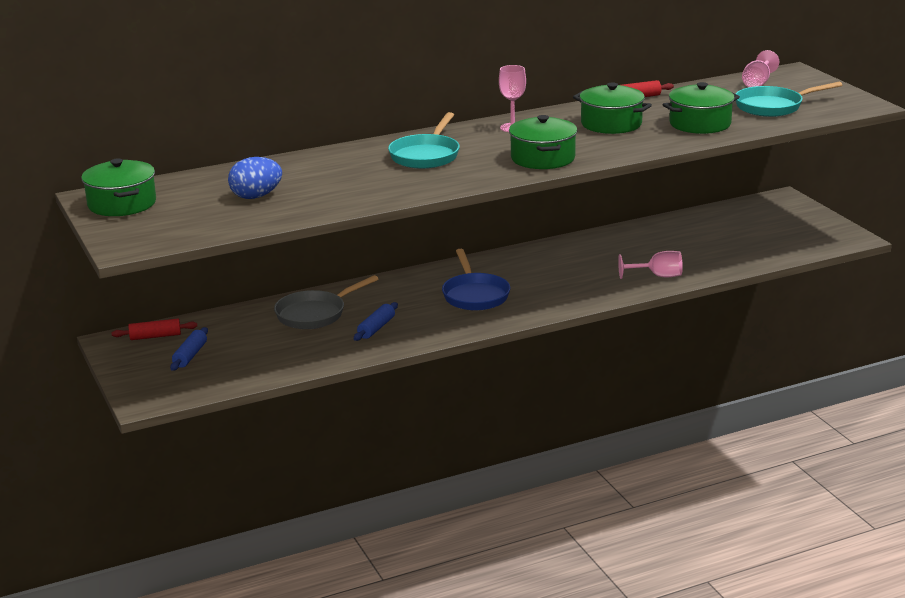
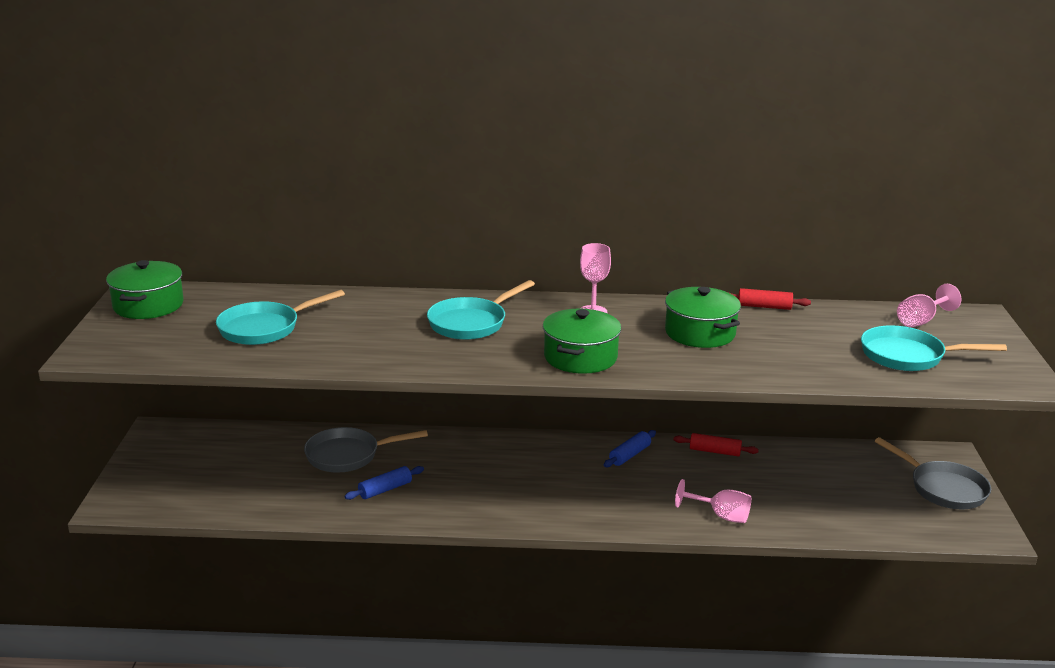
camera: 25 degrees right, 0 degrees up
(155, 336) = (195, 436): red rolling pin -> red rolling pin (715, 451)
(190, 355) = (199, 467): blue rolling pin -> blue rolling pin (629, 455)
(256, 196) = (264, 328): blue egg -> turquoise pan
(475, 295) = (513, 480): blue pan -> none
(700, 124) = (798, 357): green pot -> none
(796, 219) = (943, 488): none -> grey pan

